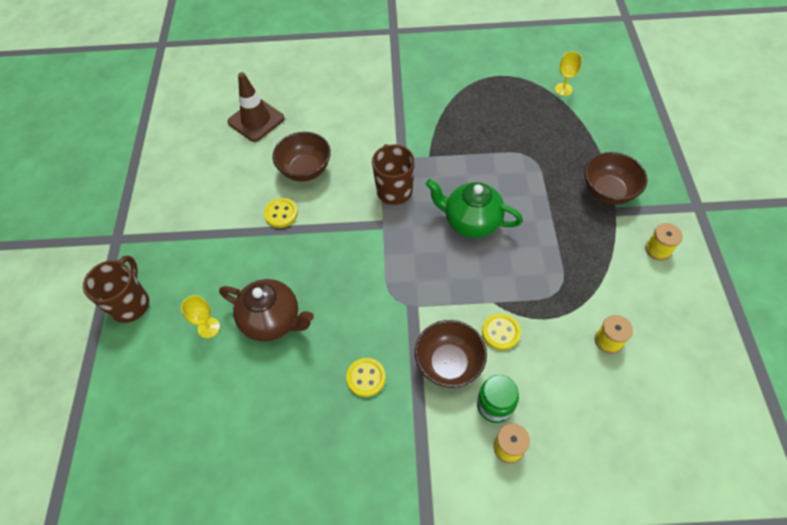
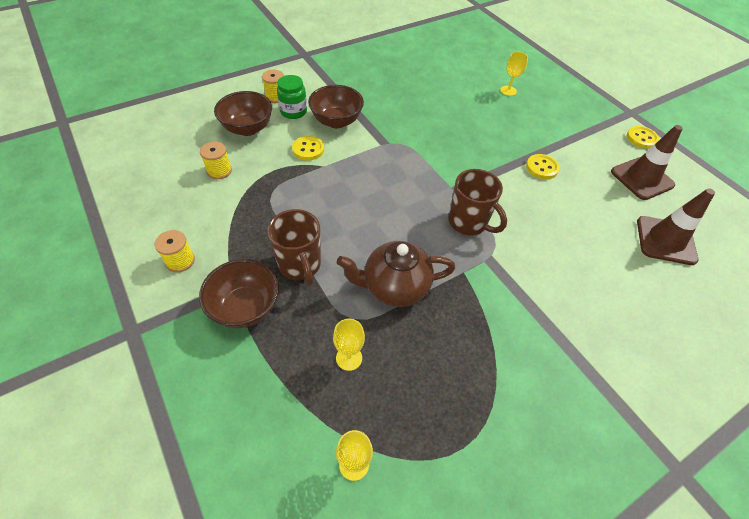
camera: 145 degrees right, 5 degrees down
(131, 304) = (569, 86): brown mug -> brown mug (300, 265)
(207, 169) = (642, 178): none -> brown traffic cone
(272, 320) = (473, 106): brown teapot -> brown teapot (394, 287)
(305, 170) = (563, 210): brown bowl -> brown bowl (248, 128)
(366, 378) = (387, 99): yellow button -> yellow button (641, 138)
(471, 222) = (377, 220): green teapot -> none
(544, 135) = (349, 358): none -> yellow goblet

